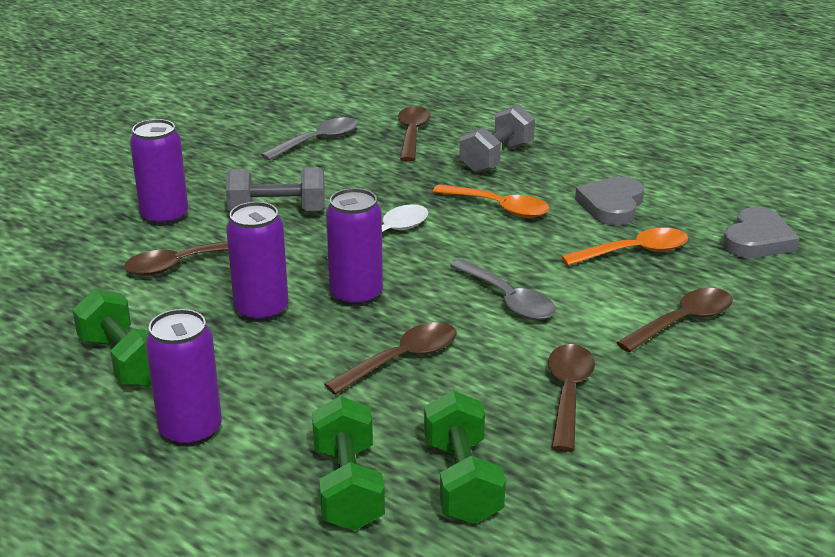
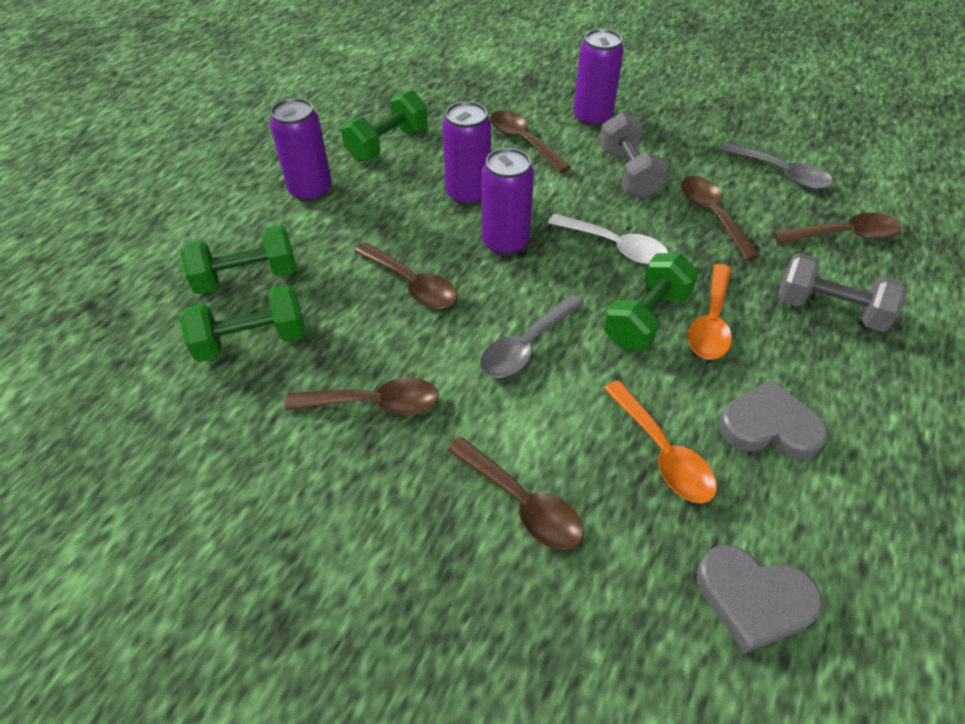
camera: 80 degrees right, 20 degrees up
(362, 182) = (712, 215): none -> brown spoon
(487, 235) = (646, 318): none -> green dumbbell

